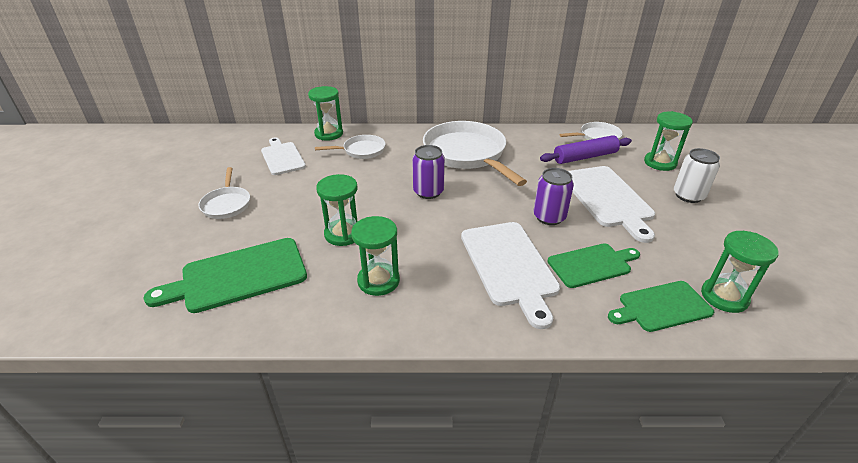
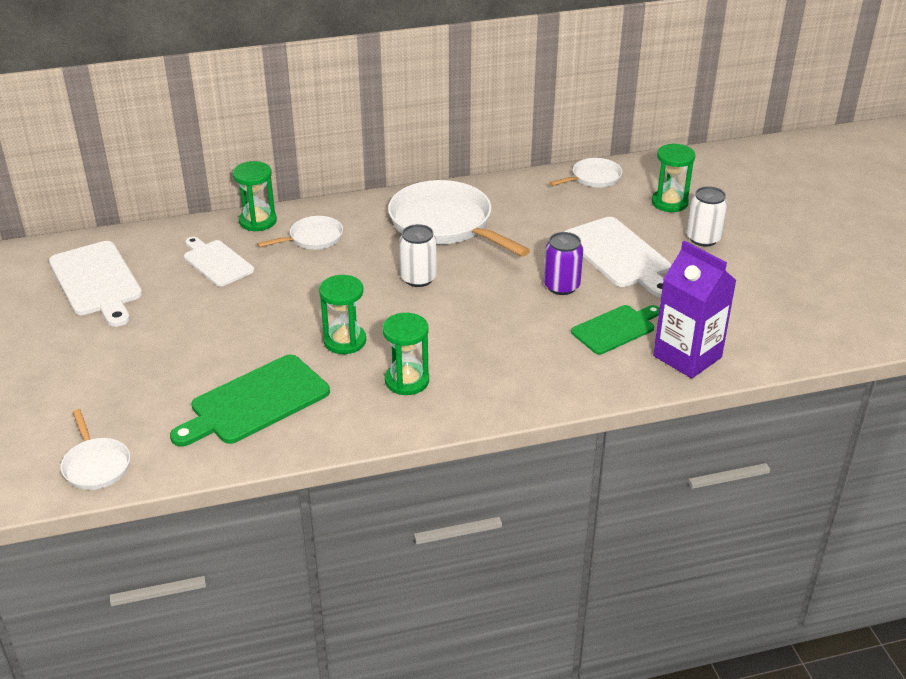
camera: 15 degrees left, 0 degrees up
(227, 204) = (187, 330): white pan -> white pan (96, 465)
(428, 192) = (418, 278): purple can -> white can
(509, 266) = (534, 343): white cutting board -> white cutting board (97, 281)
(585, 157) = (584, 207): purple rolling pin -> none
(662, 307) = (687, 356): green cutting board -> purple carton
(724, 297) = (743, 337): green hourglass -> none

